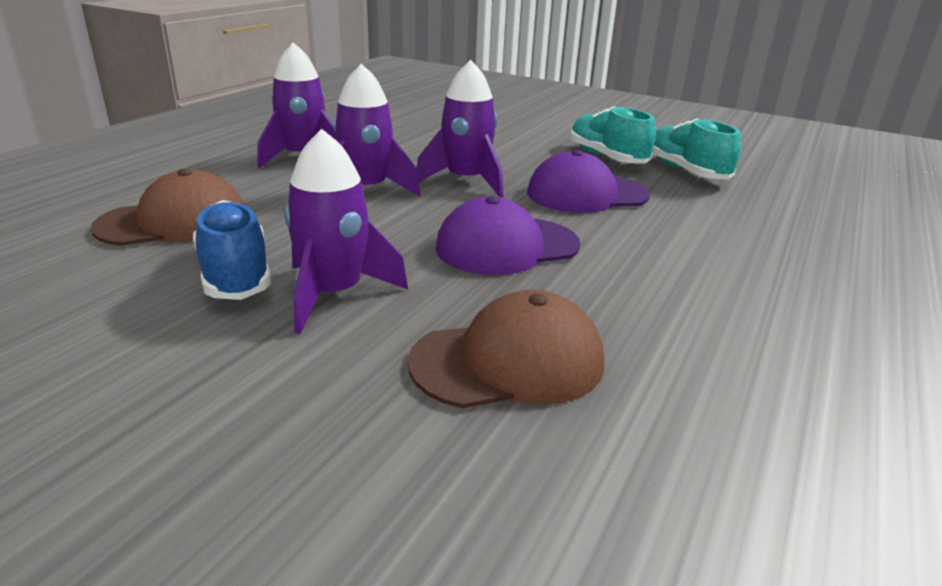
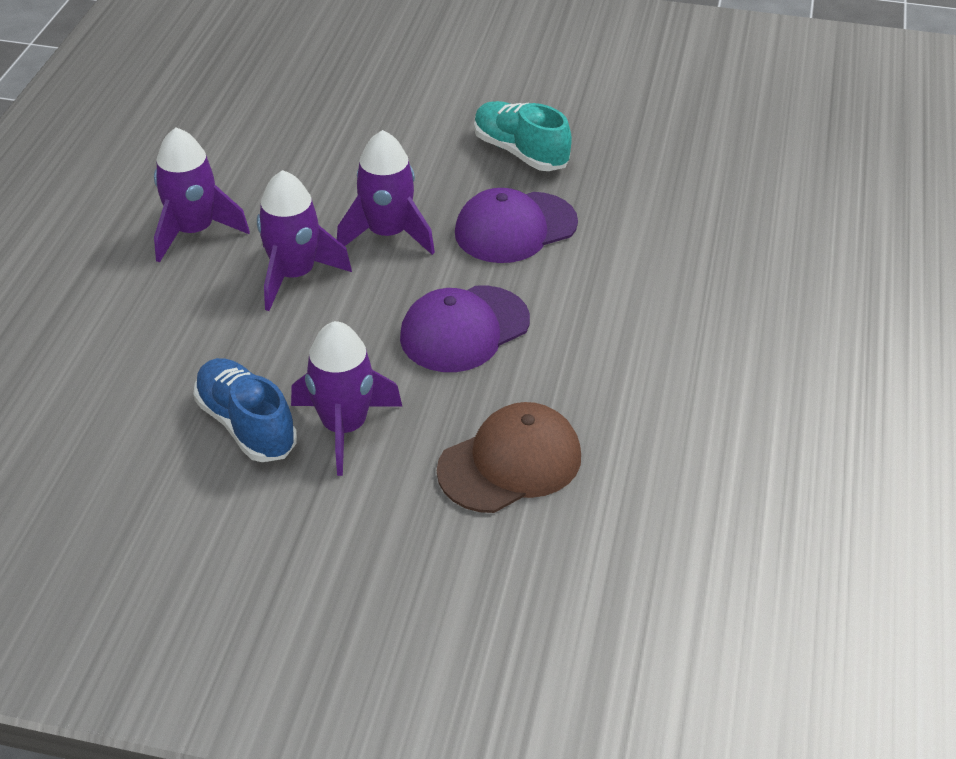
camera: 15 degrees left, 15 degrees up
(174, 222) = (138, 371): brown cap -> none
(686, 171) = (607, 161): turquoise shoe -> none

